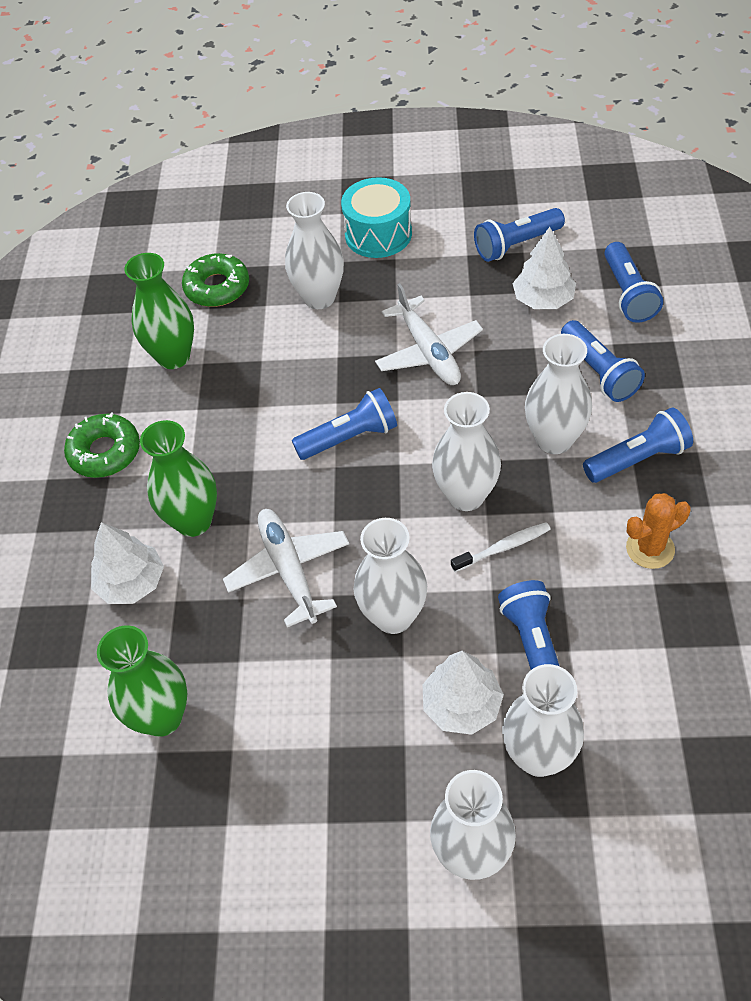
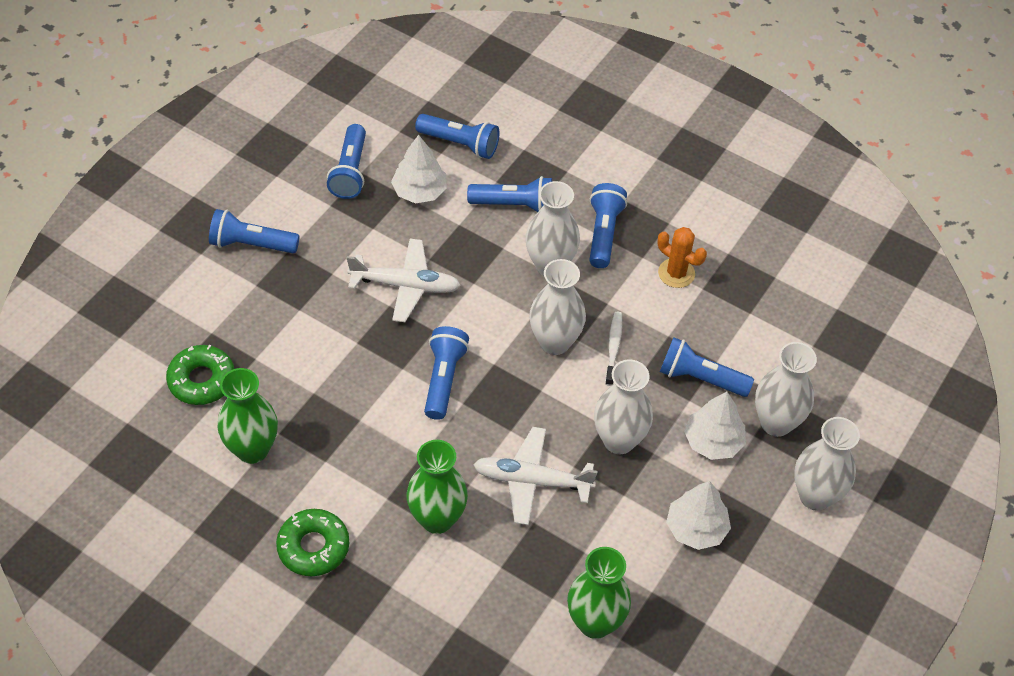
camera: 65 degrees left, 0 degrees up
(131, 582) = (461, 588): white tree -> white tree (696, 528)
(319, 298) = (283, 319): white vase -> none
(378, 234) = (251, 244): turquoise drum -> blue flashlight
(650, 549) = (676, 273): orange cactus -> orange cactus turned 60 degrees counterclockwise

